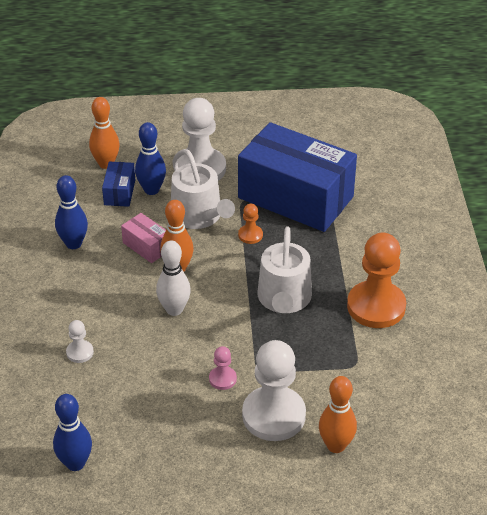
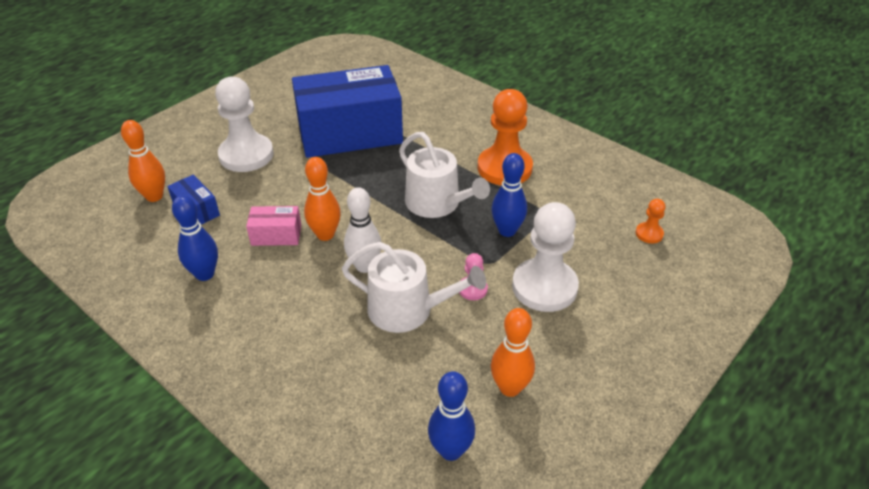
camera: 45 degrees left, 0 degrees up
(80, 352) = (329, 356): white pawn -> none
(151, 190) = (224, 192): blue bowling pin -> blue bowling pin (507, 231)
(199, 216) = (292, 187): white watering can -> white watering can (408, 310)
(250, 235) = (351, 177): orange pawn -> orange pawn (649, 234)
(336, 445) = (612, 275): orange bowling pin -> orange bowling pin (510, 388)

